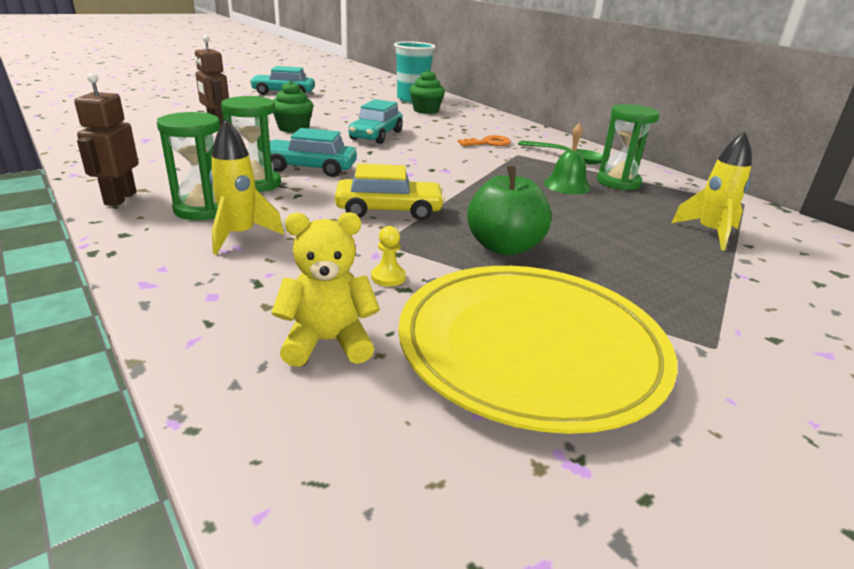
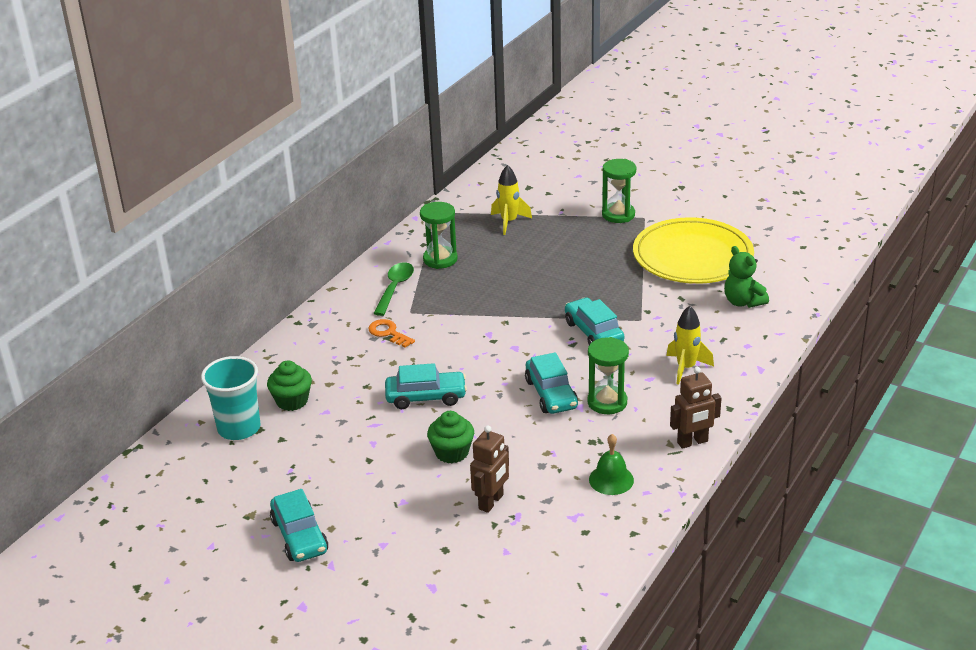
camera: 110 degrees left, 5 degrees up
(202, 210) = (670, 400): green hourglass -> green hourglass (618, 215)
(328, 342) = (743, 302): yellow teddy bear -> green teddy bear
(388, 277) = (675, 305): yellow pawn -> none
(389, 210) = (593, 332): yellow car -> turquoise car
(504, 247) = (602, 281): green apple -> none
(567, 185) = (469, 278): green bell -> green bell (611, 479)

